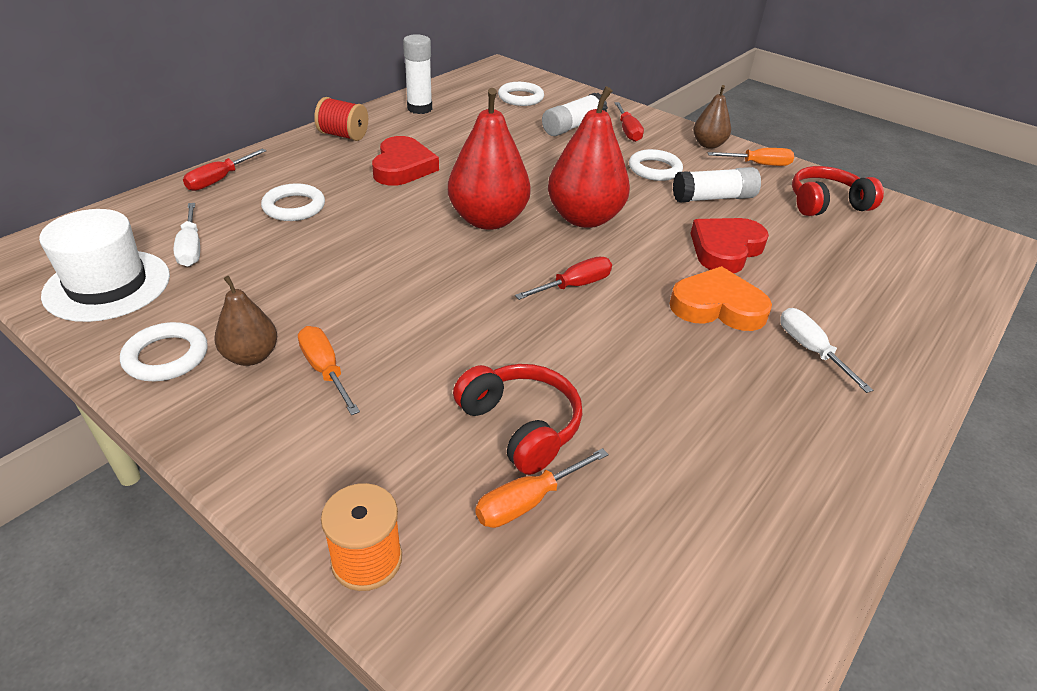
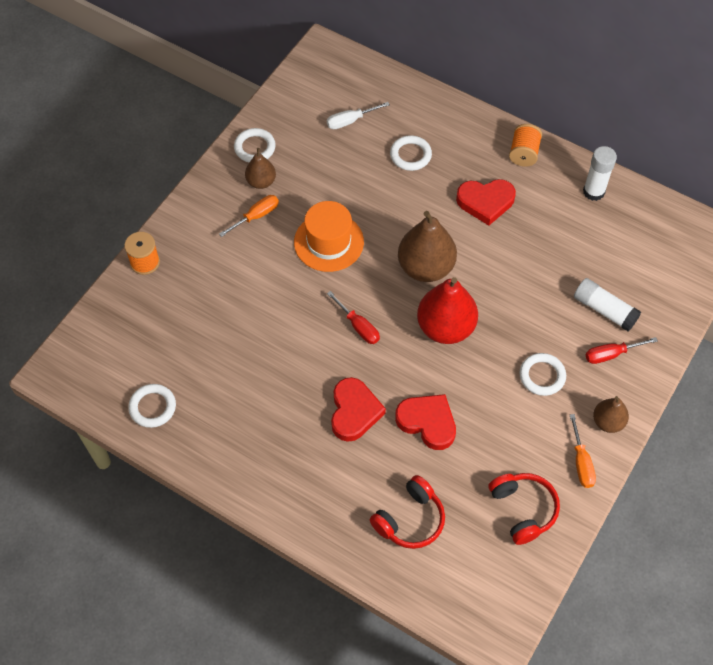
camera: 85 degrees right, 20 degrees up
(107, 285) = (306, 99): white hat -> none
(219, 180) = (432, 105): red screwdriver -> none
(343, 135) = (523, 153): red spool -> orange spool
(415, 295) = (328, 242): none -> orange hat
(488, 220) = (425, 267): red pear -> brown pear
(520, 98) = (650, 263): white ring -> white ring (152, 407)
(520, 426) = (229, 309): red headphones -> red headphones (410, 519)
(528, 501) = (181, 318): orange screwdriver -> none
(713, 198) = (505, 419): white glue stick -> none
(717, 306) = (354, 412): orange heart -> red heart
(811, 350) = (318, 464): white screwdriver -> none

